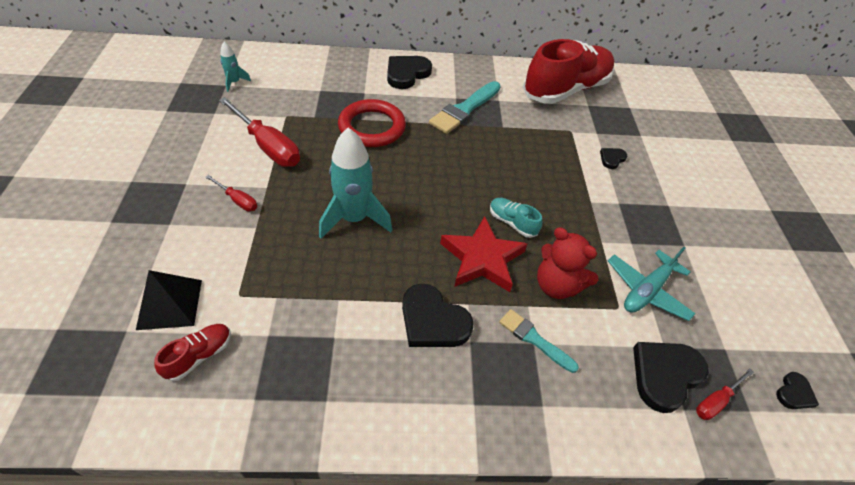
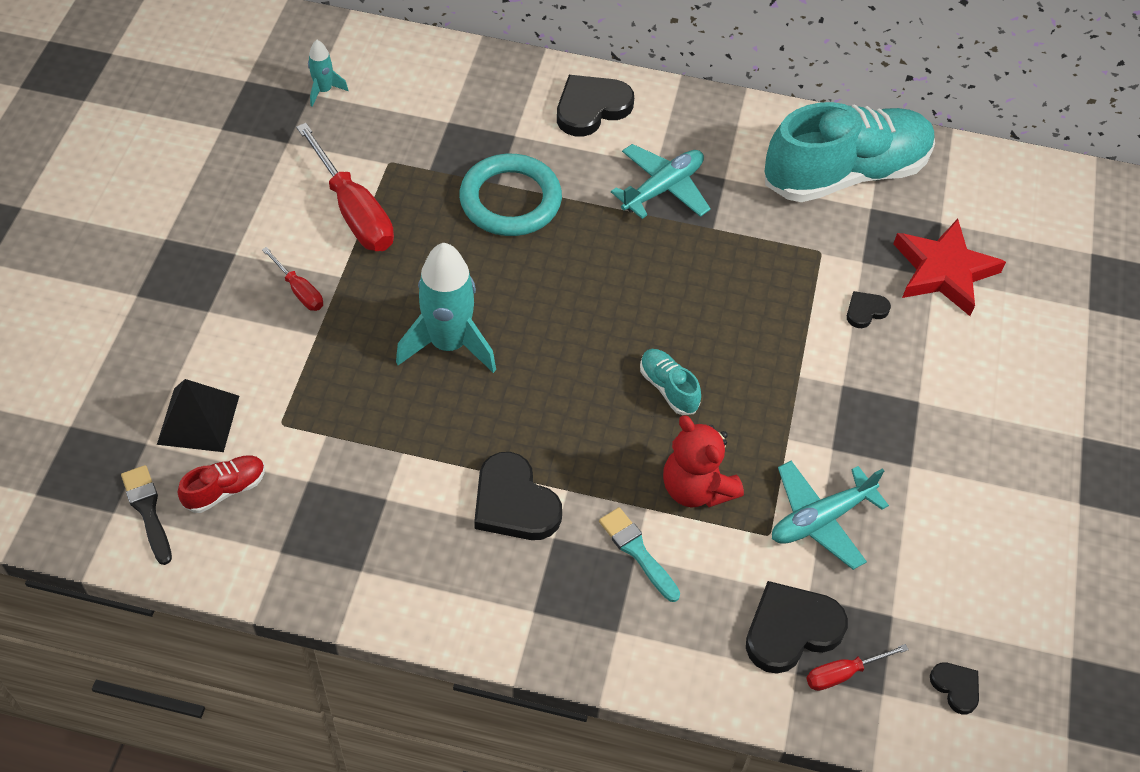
camera: 15 degrees right, 5 degrees up
(131, 387) = (147, 510): none -> black brush
(372, 127) = (510, 200): red ring -> turquoise ring
(464, 109) = (663, 188): turquoise brush -> turquoise plane
(482, 259) = (606, 432): red star -> red star (943, 271)
(565, 90) = (845, 174): red shoe -> turquoise shoe
(794, 393) = (956, 687): black heart -> black heart turned 90 degrees counterclockwise

